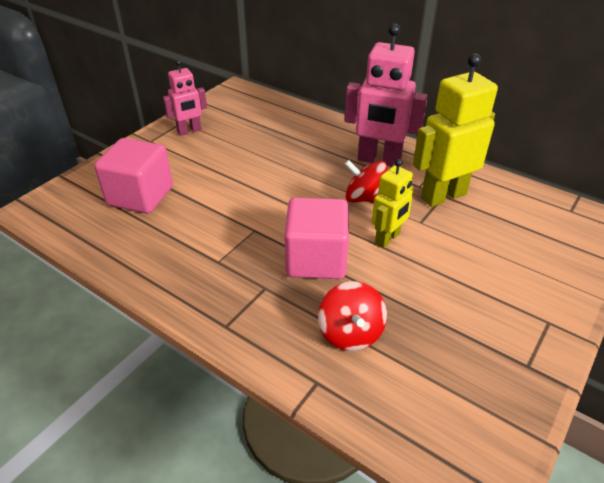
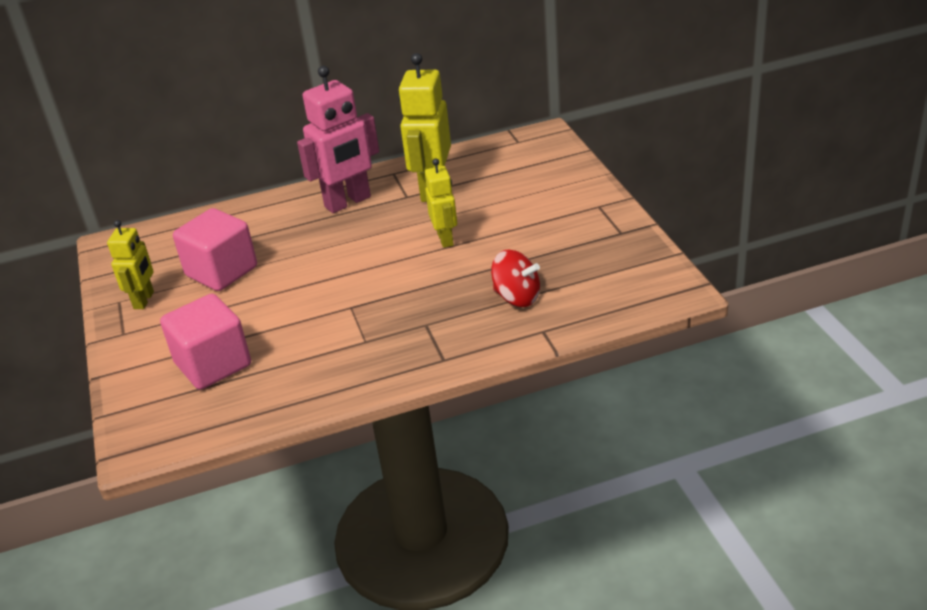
camera: 50 degrees left, 5 degrees down
(189, 131) = (144, 300): pink robot -> yellow robot
(316, 259) = (426, 285): pink cube -> pink cube (221, 271)
(364, 198) = (385, 231): red spinning top -> none

